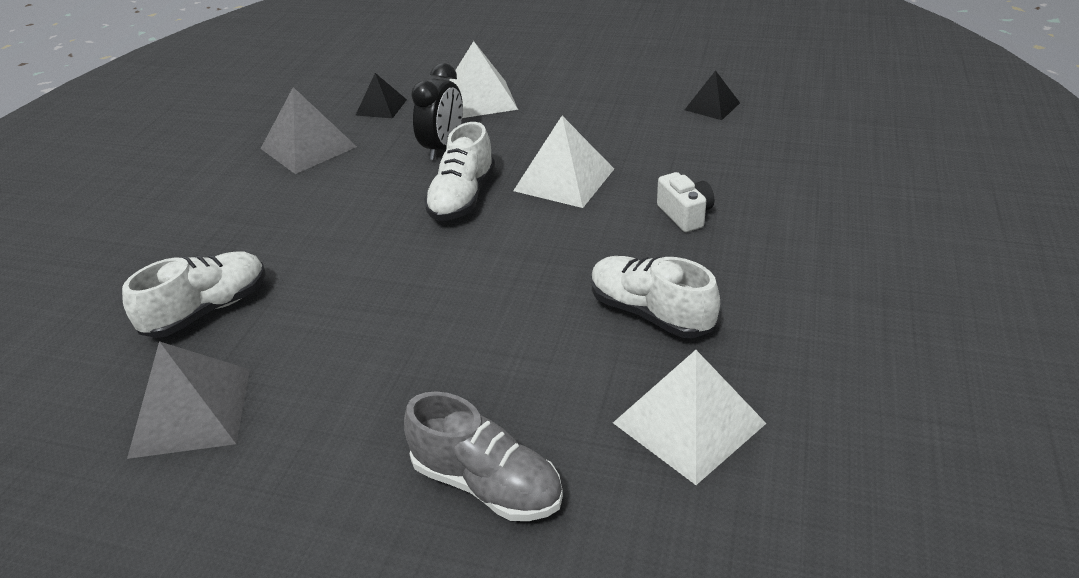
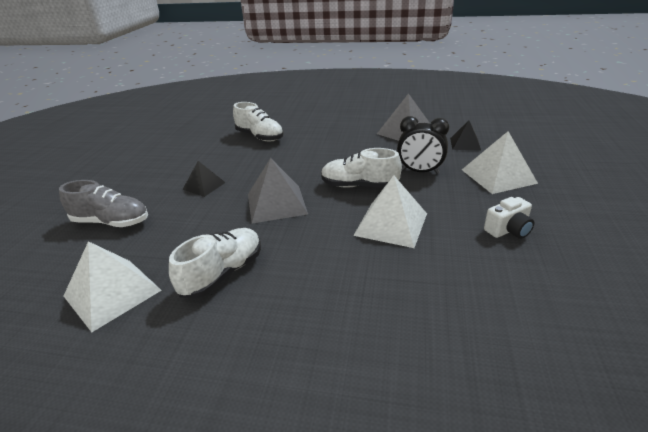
camera: 85 degrees right, 5 degrees down
(191, 411) = (195, 147): grey pyramid -> grey pyramid (276, 203)
(486, 484) = (111, 222): grey shoe -> grey shoe turned 105 degrees counterclockwise
(685, 215) = (348, 291): white camera -> white camera (508, 230)
(712, 106) = (571, 313): black pyramid -> black pyramid (204, 186)

